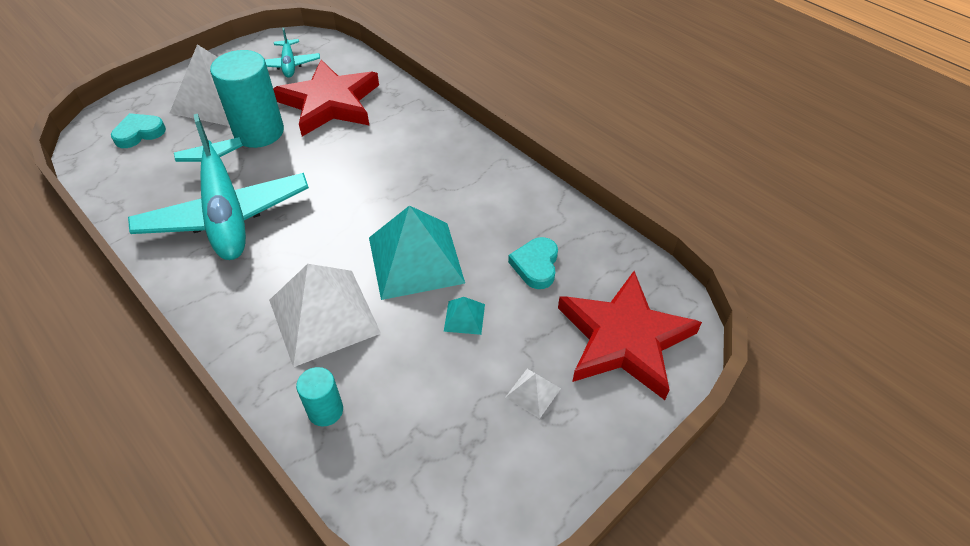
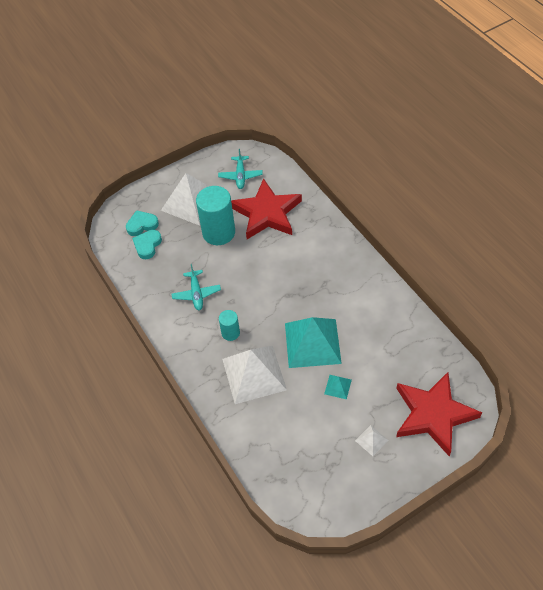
camera: 15 degrees right, 5 degrees up
(225, 213) = (196, 293): turquoise plane -> turquoise plane, size x0.46
(325, 410) = (251, 433): turquoise cylinder -> turquoise cylinder (230, 333)
(536, 265) = (388, 357): turquoise heart -> turquoise heart (147, 245)

